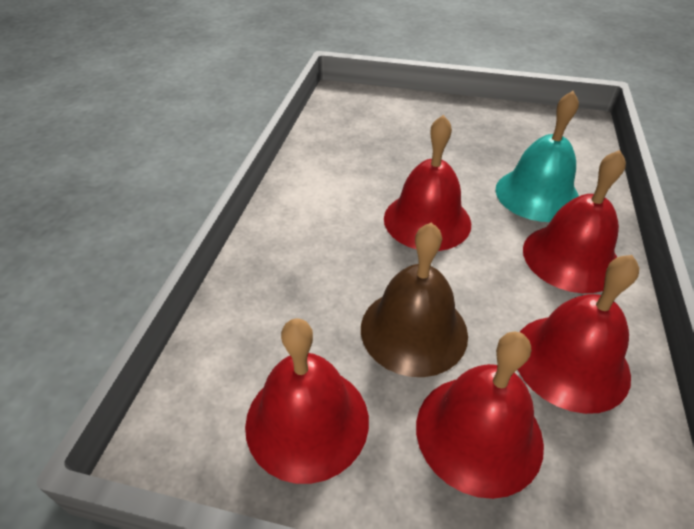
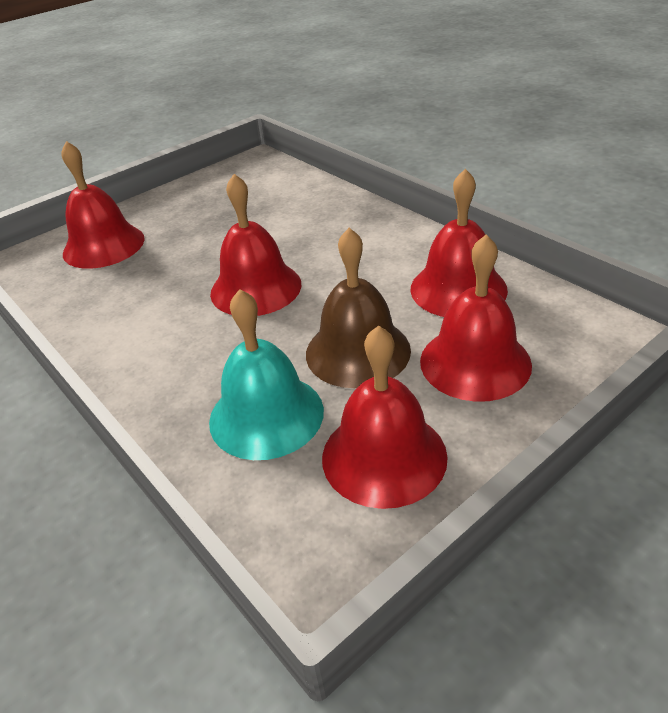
camera: 50 degrees left, 5 degrees down
(537, 194) = (300, 220): turquoise bell -> turquoise bell (266, 415)
(570, 257) = (375, 239): red bell -> red bell (103, 245)

